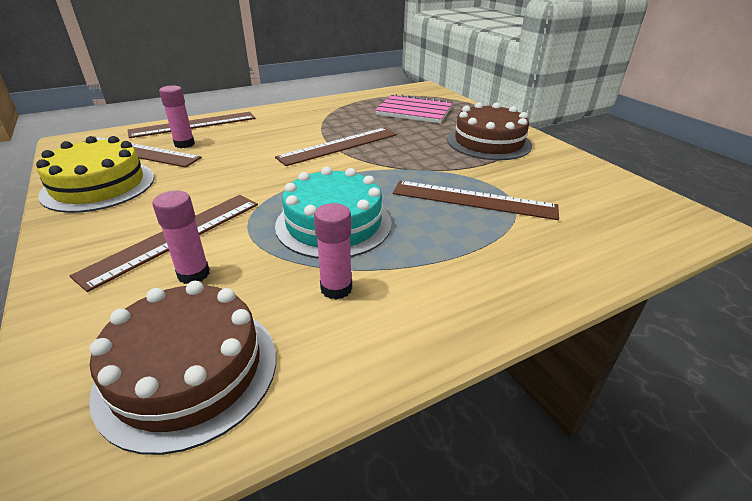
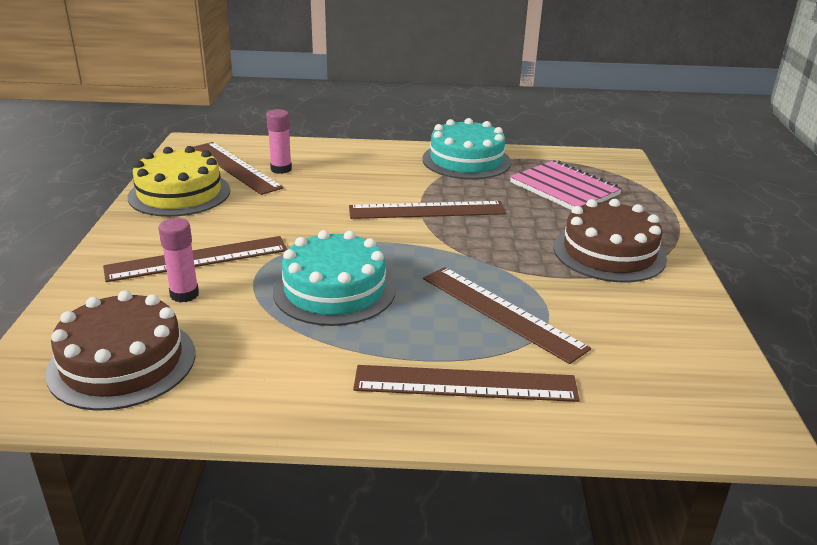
camera: 30 degrees right, 5 degrees down
(193, 124) = (308, 149): brown ruler -> brown ruler (465, 384)
(329, 108) = (466, 160): none -> turquoise cake
(336, 288) = (277, 346): pink glue stick -> none

